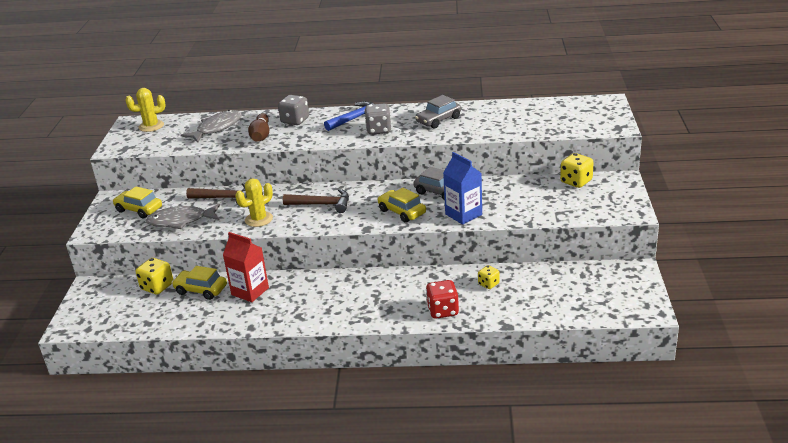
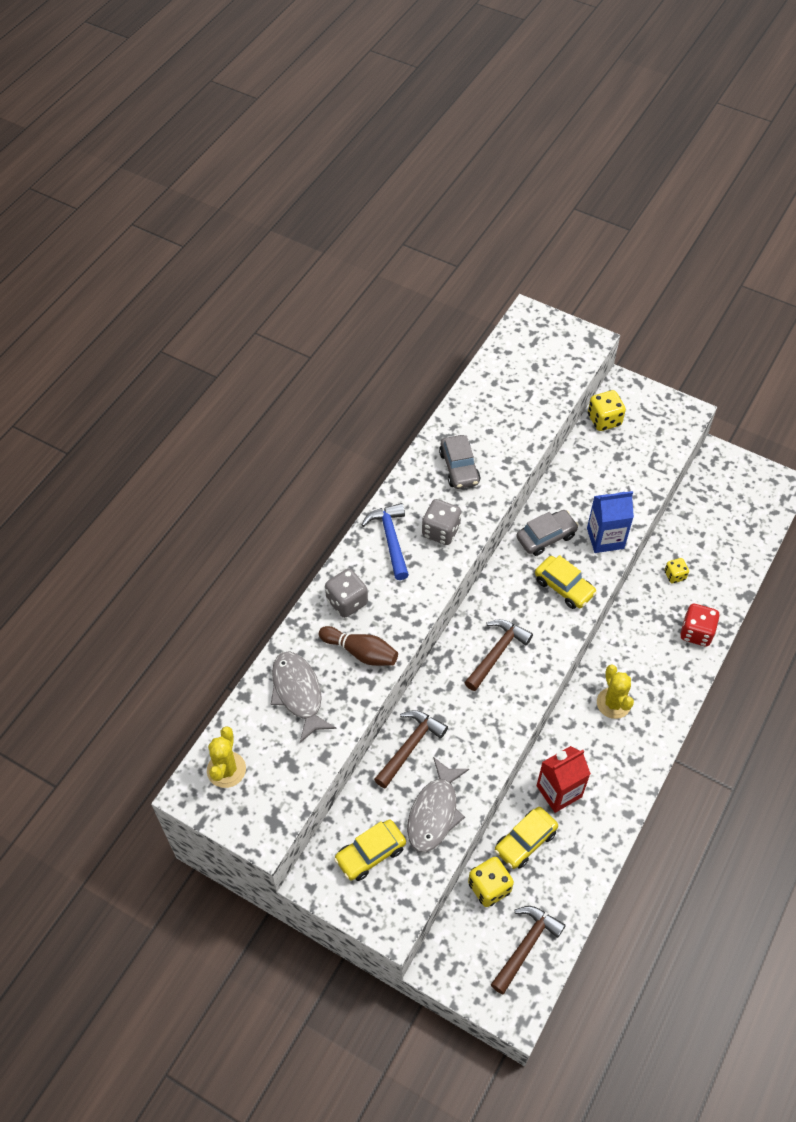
camera: 65 degrees left, 25 degrees up
(119, 315) = (526, 946): none -> brown hammer
(259, 219) = (488, 728): yellow cactus -> yellow cactus (613, 703)
(402, 212) = (564, 587): yellow car -> yellow car turned 120 degrees counterclockwise

